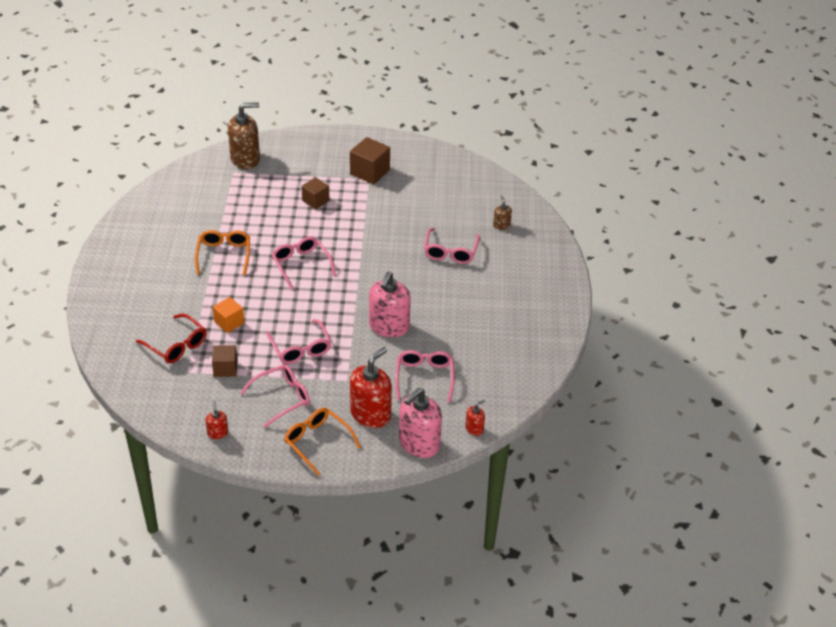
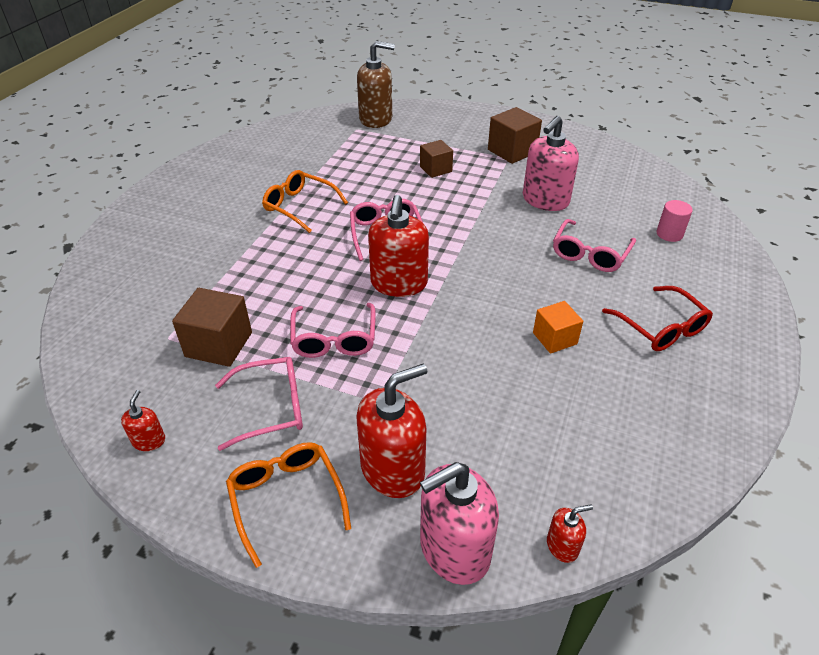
camera: 20 degrees right, 0 degrees up
(177, 345) = (177, 300): red glasses -> red glasses (661, 328)
(224, 255) = (299, 206): orange glasses -> orange glasses turned 75 degrees counterclockwise
(225, 368) = (219, 344): brown cube -> brown cube, size x1.53
(229, 322) = (259, 284): orange cube -> orange cube (554, 338)
(326, 301) = (399, 283): none -> red soap dispenser
(389, 326) = (472, 335): pink soap dispenser -> pink soap dispenser (545, 200)
(424, 377) = (501, 426): pink glasses -> none
(501, 225) = (669, 234): brown soap dispenser -> pink cylinder

